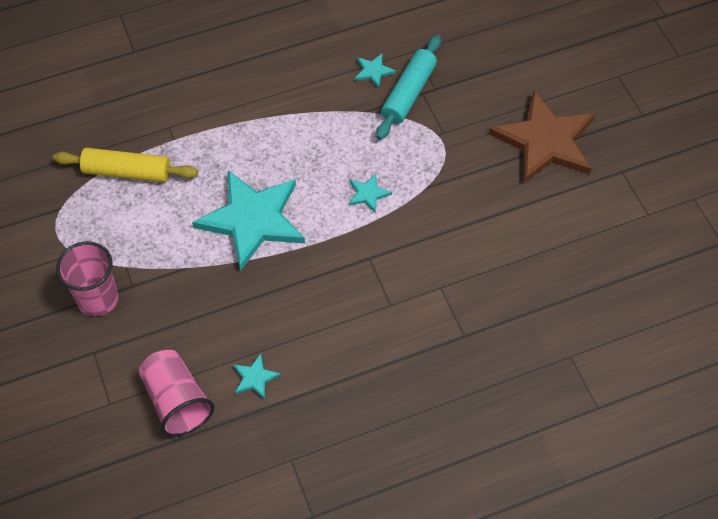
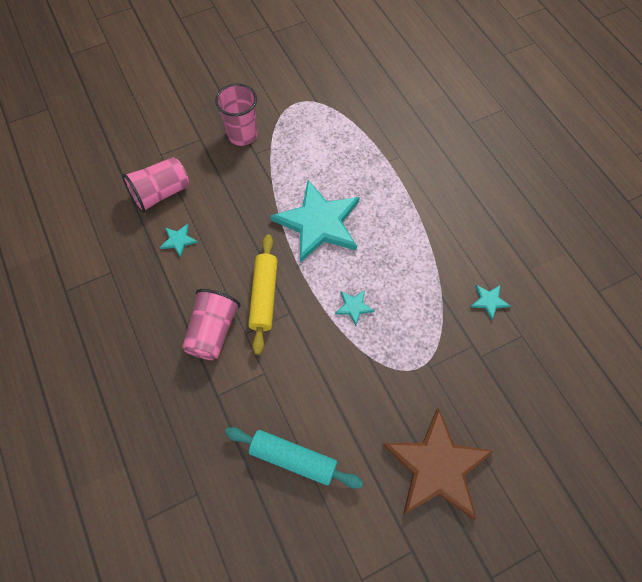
camera: 85 degrees right, 5 degrees up
(127, 172) = (353, 136): yellow rolling pin -> yellow rolling pin (264, 296)
(385, 338) = (213, 331): none -> pink cup
(408, 93) = (469, 333): turquoise rolling pin -> turquoise rolling pin (293, 459)

